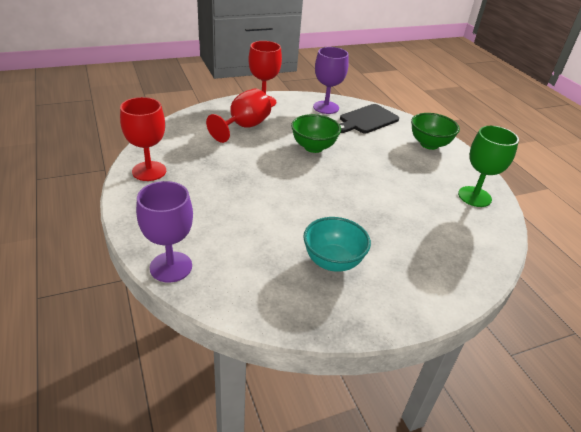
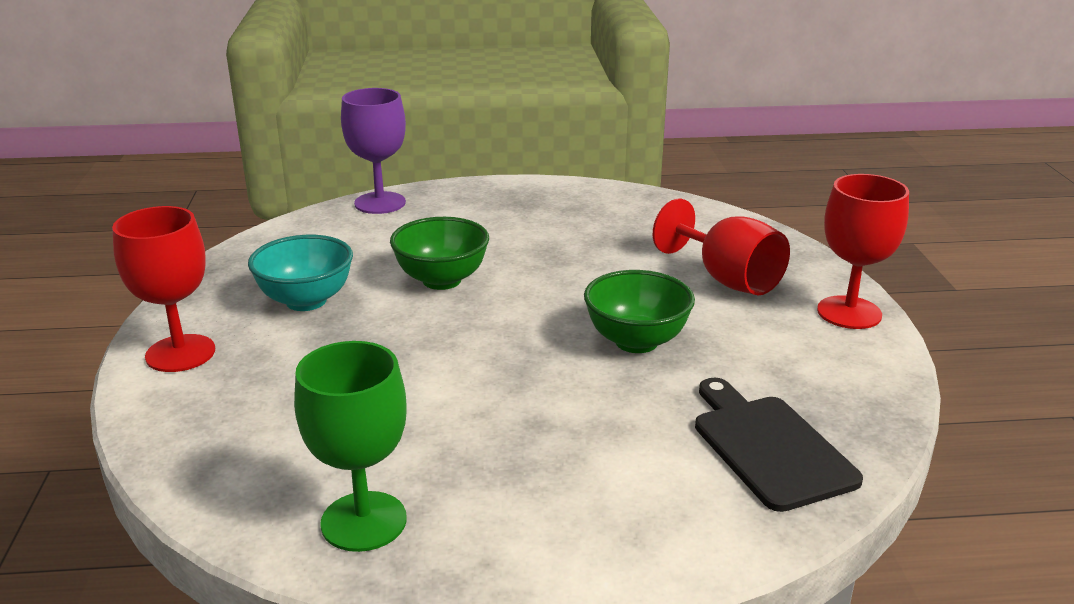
camera: 110 degrees right, 10 degrees down
(149, 171) = (590, 199): red goblet -> red goblet (180, 353)
(326, 107) = (835, 394): purple goblet -> none
(429, 144) = (623, 528): green bowl -> green bowl (441, 280)

